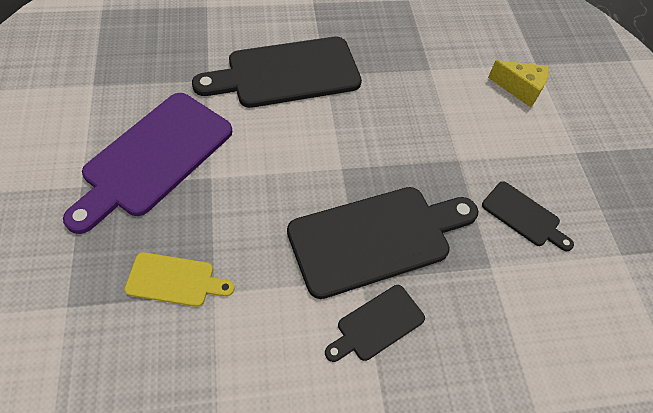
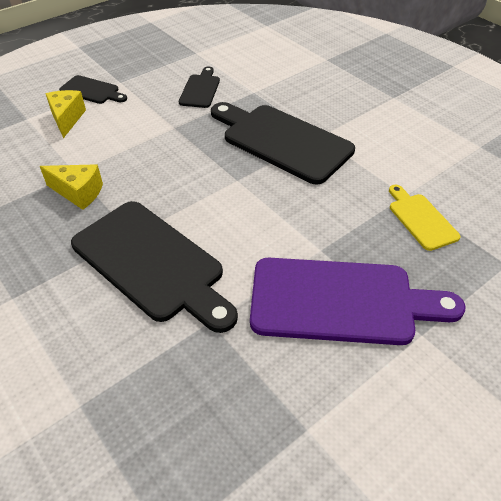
camera: 115 degrees left, 10 degrees down
(377, 324) = (341, 120): black cutting board -> black cutting board (92, 91)
(400, 62) = (78, 193): none -> yellow cheese

